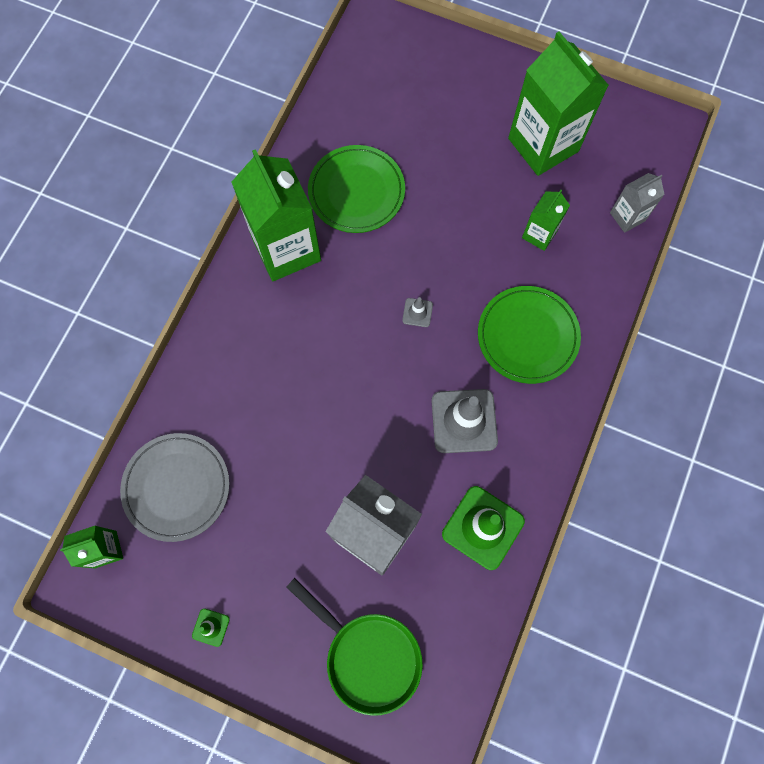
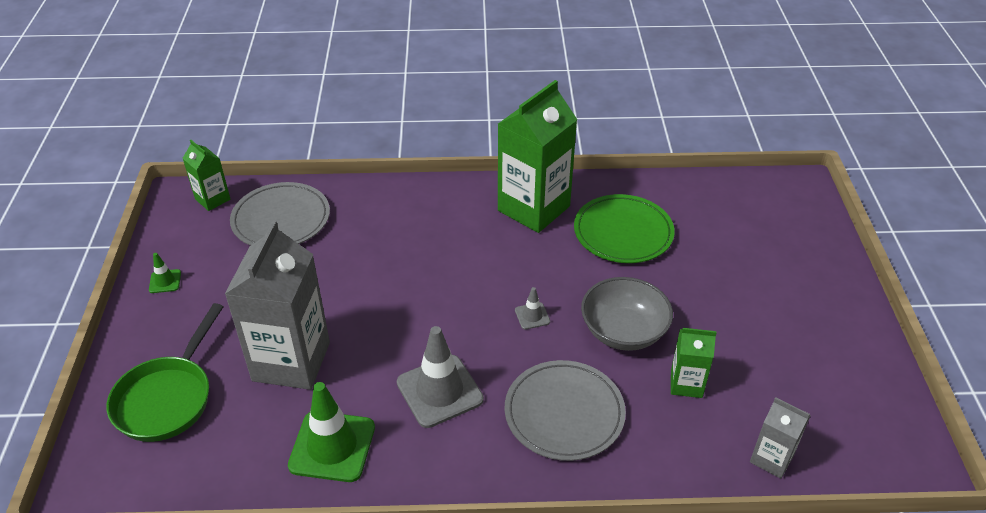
camera: 65 degrees right, 30 degrees down
(467, 251) = (623, 331): none -> grey bowl
(527, 336) = (564, 413): green plate -> grey plate
(543, 145) = (791, 352): green carton -> none

